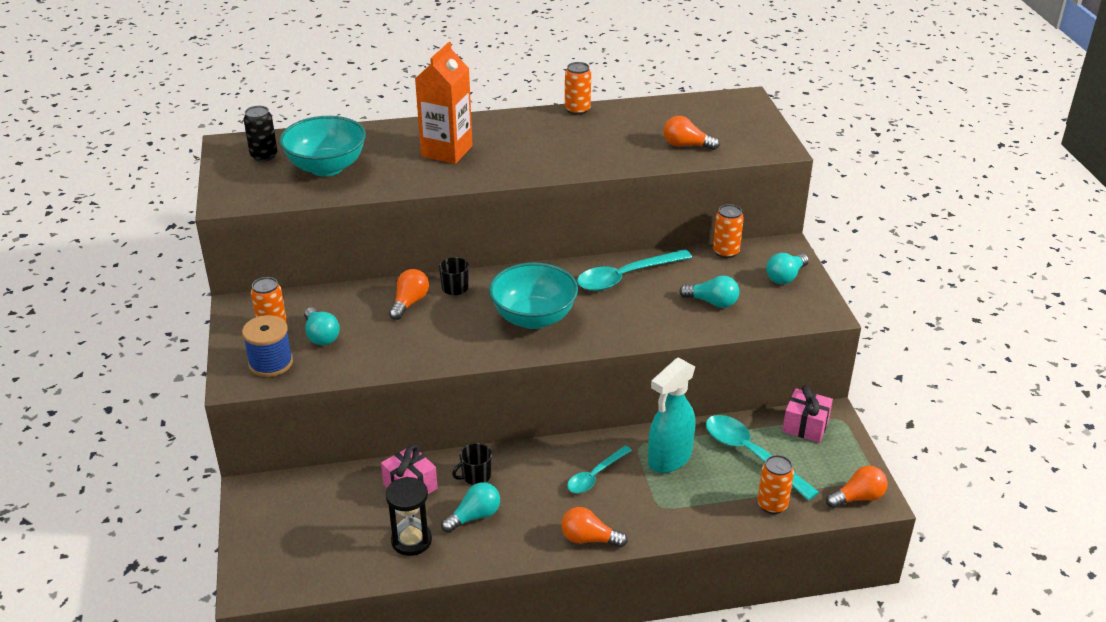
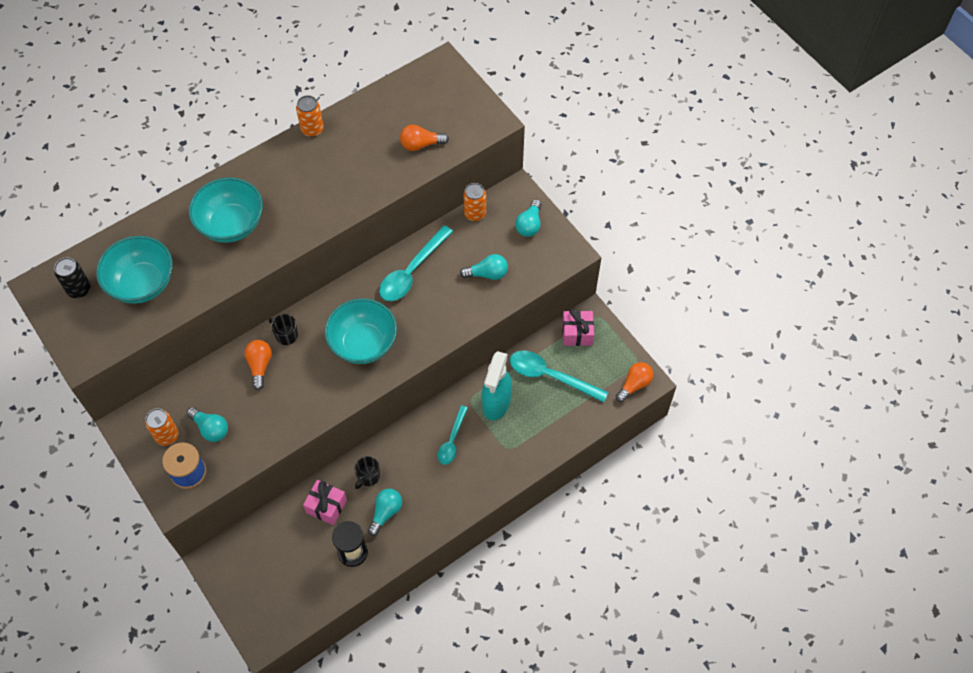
camera: 25 degrees left, 25 degrees up
(446, 151) = (231, 224): orange carton -> turquoise bowl
(589, 539) = (473, 497): orange light bulb -> none
(772, 505) = (581, 415): orange can -> none

